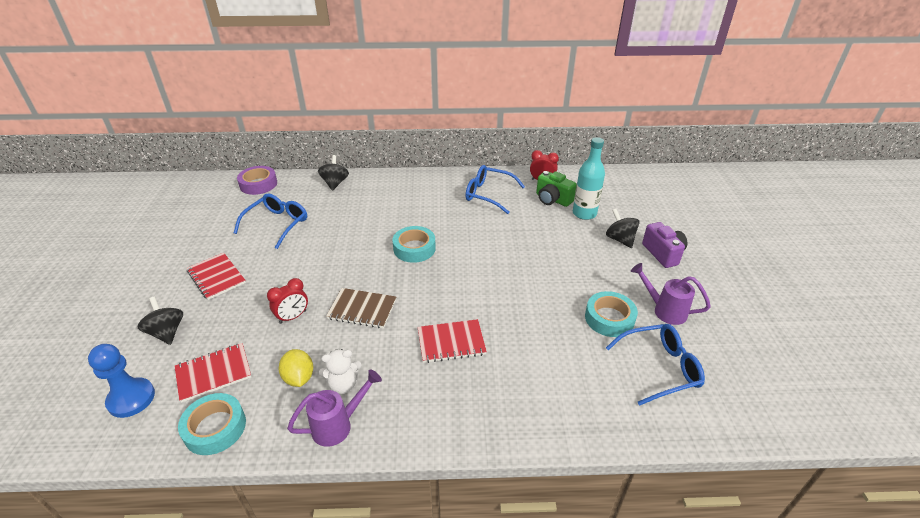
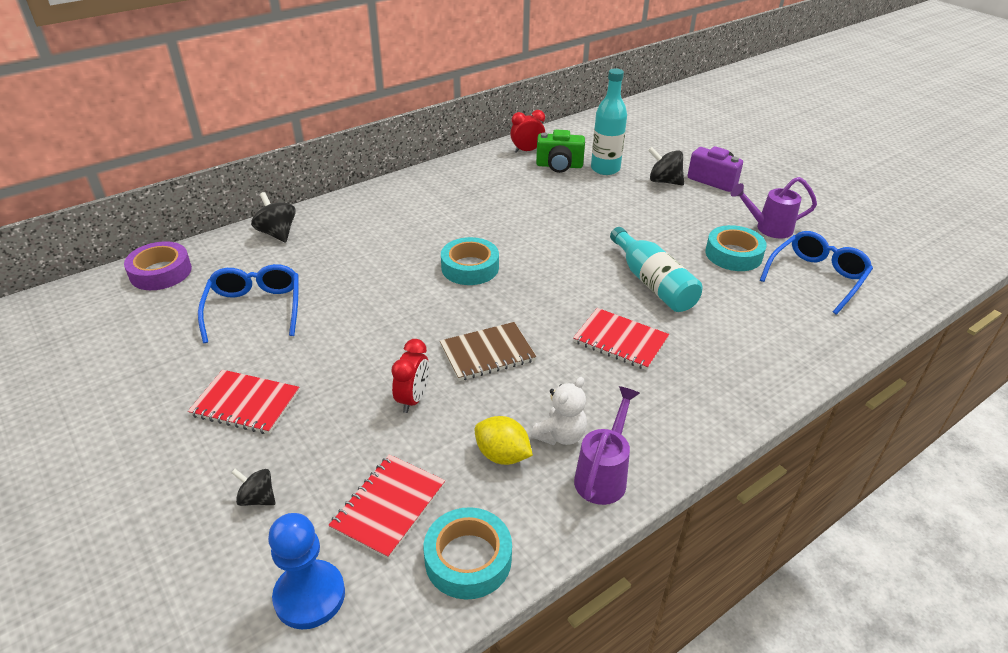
camera: 35 degrees left, 0 degrees up
(167, 332) = (257, 498): black spinning top -> black spinning top, size x0.65
(451, 342) = (620, 341): red notebook -> red notebook turned 75 degrees clockwise
(488, 194) = (486, 183): blue glasses -> none
(521, 312) = (653, 283): none -> turquoise bottle

